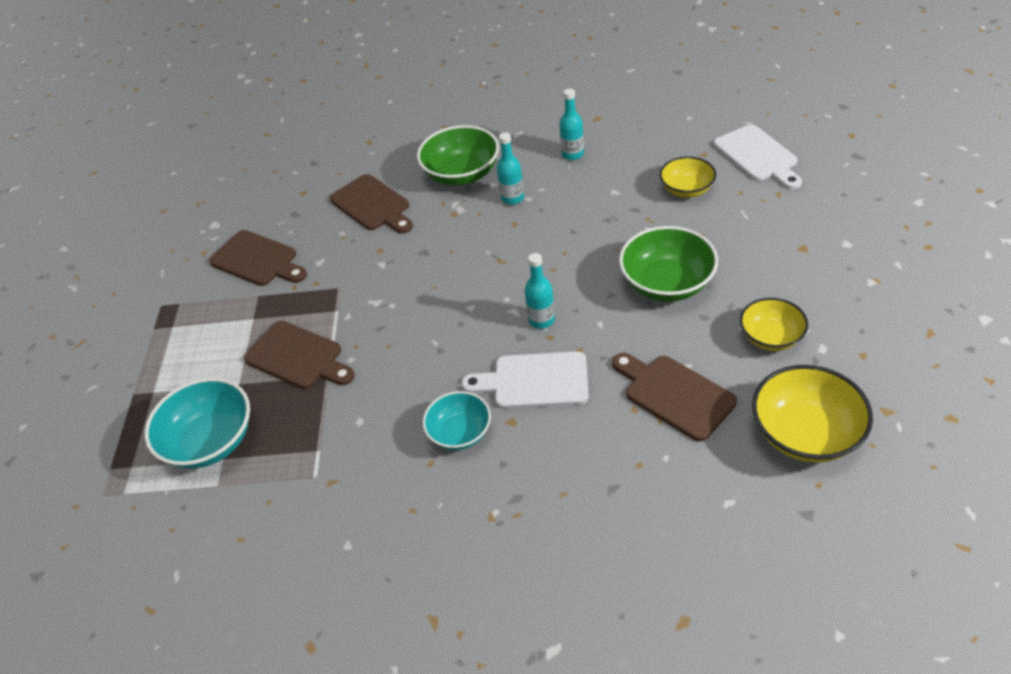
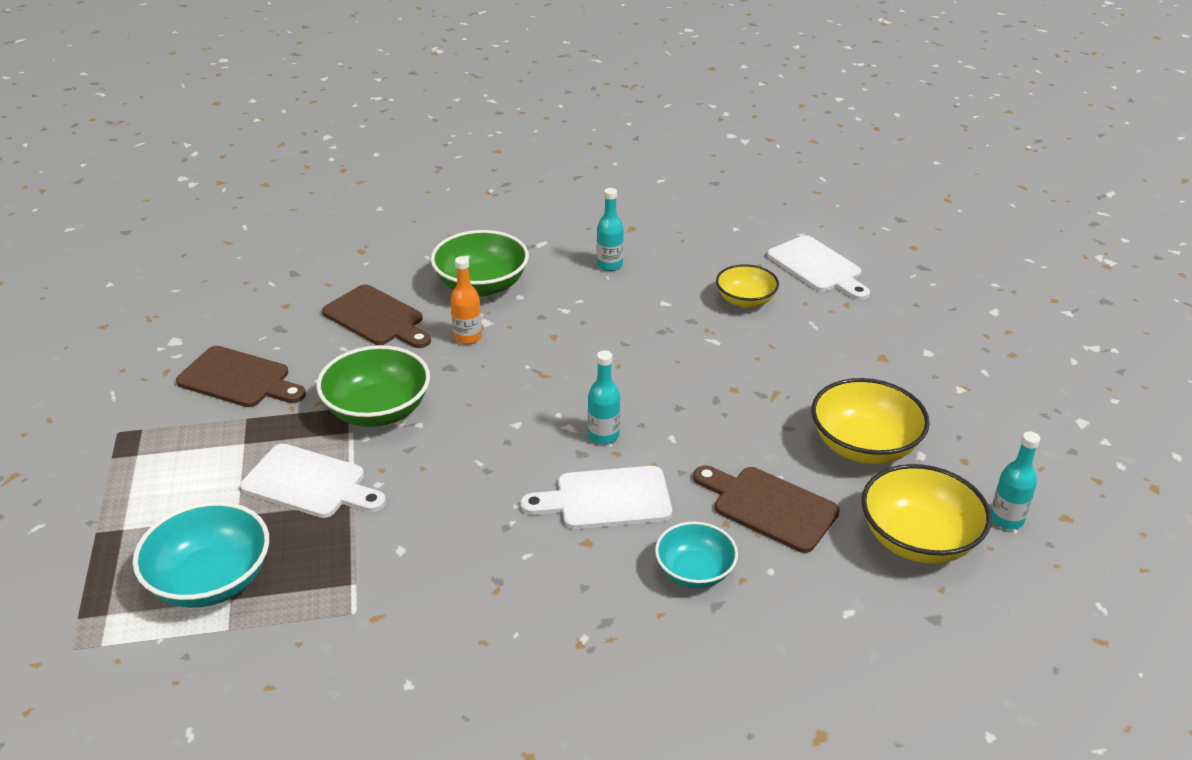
camera: 15 degrees left, 10 degrees down
(297, 357) = (309, 483): brown cutting board -> white cutting board
(443, 223) = (467, 337): none -> orange bottle
(460, 432) = (527, 556): turquoise bowl -> turquoise bowl (694, 571)
(512, 198) = (547, 310): turquoise bottle -> turquoise bottle (1006, 519)
(667, 283) = (740, 395): green bowl -> green bowl (377, 410)
(770, 337) = (864, 446): yellow bowl -> yellow bowl, size x1.57

